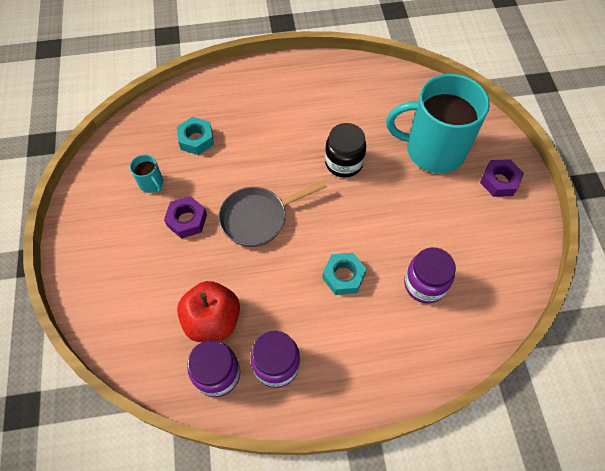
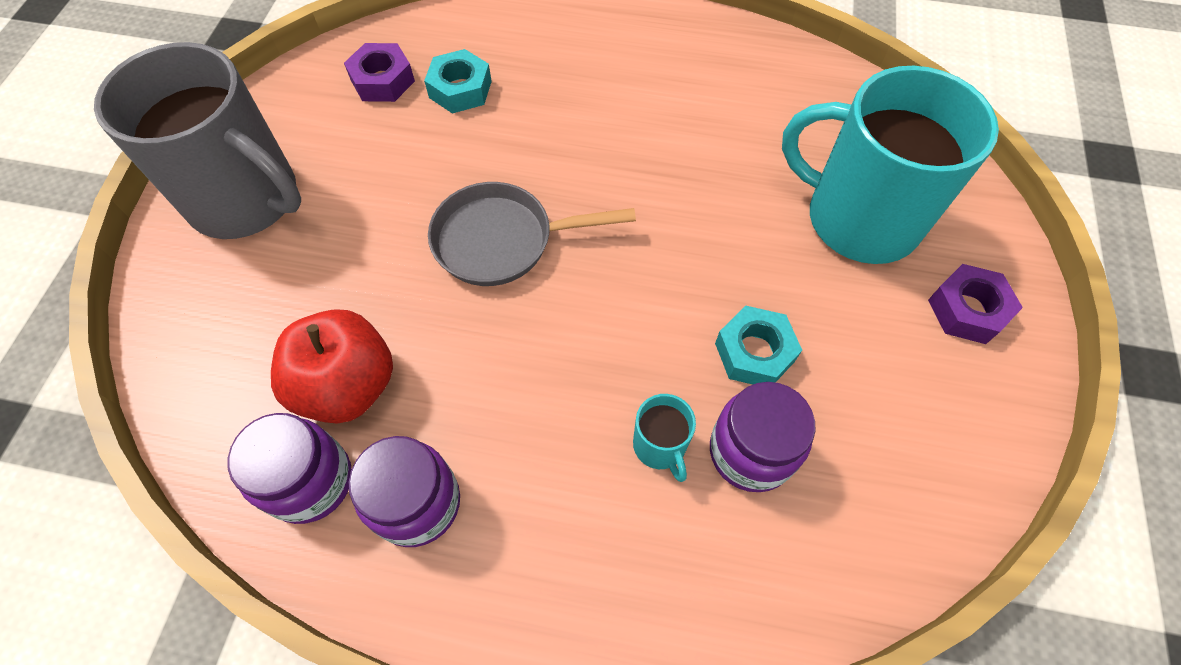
camera: 20 degrees right, 0 degrees up
(105, 239) = (246, 199): none -> grey mug
(151, 183) = (359, 135): turquoise mug -> turquoise mug (660, 446)
(187, 220) = (385, 208): purple nut -> purple nut (382, 80)
(343, 276) = (605, 386): turquoise nut -> turquoise nut (754, 352)
(344, 163) = (687, 193): black jar -> none

